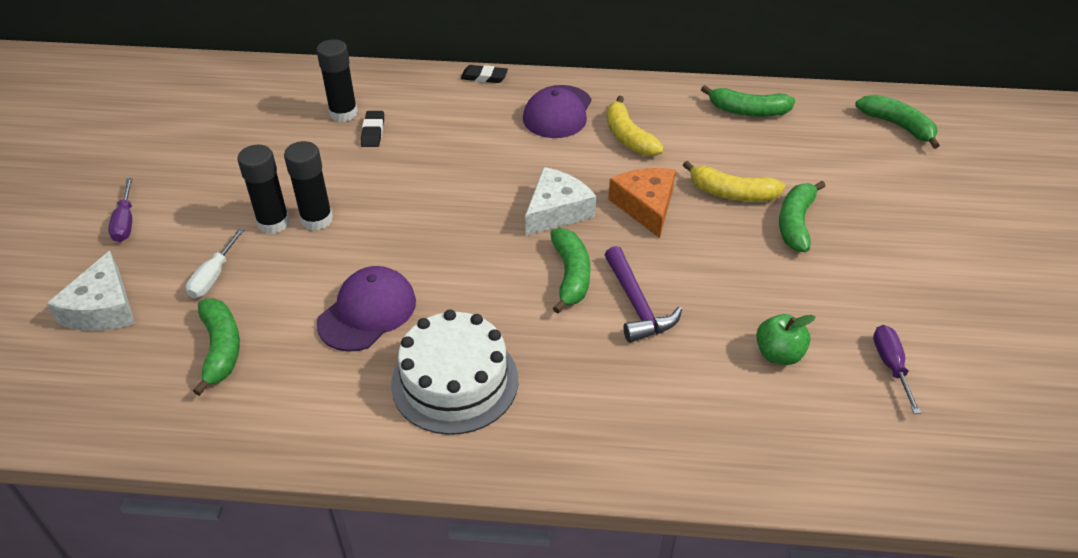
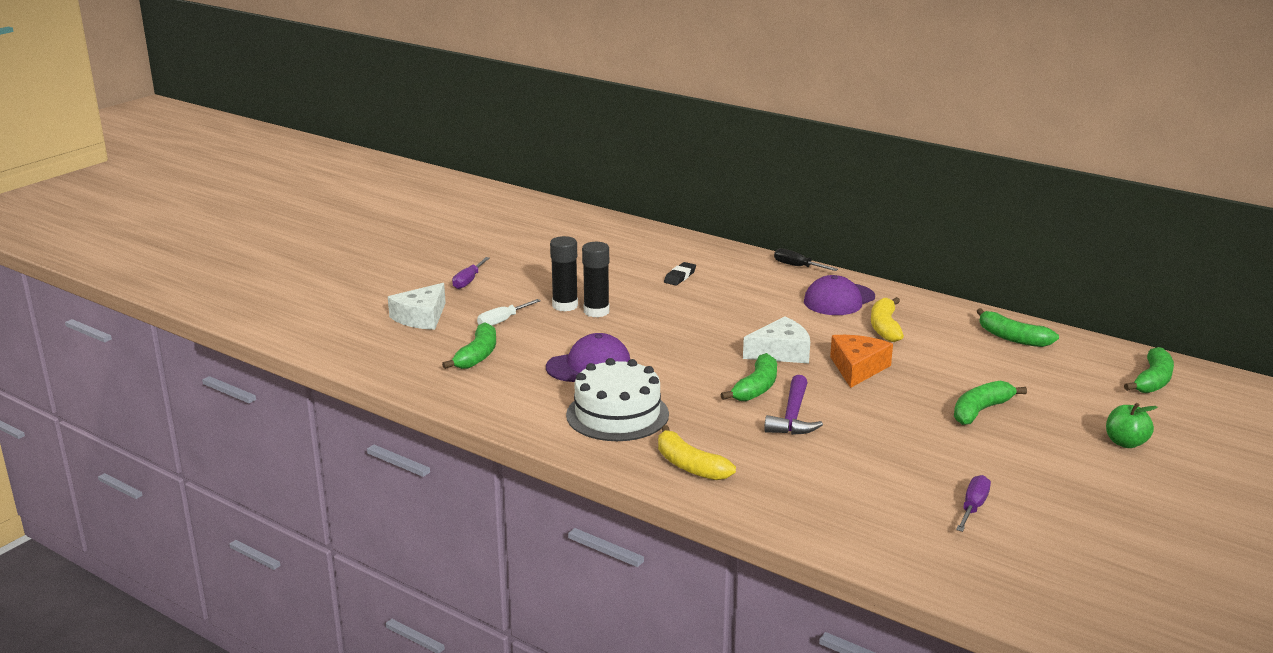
camera: 30 degrees right, 20 degrees down
(343, 113) = (667, 262): black glue stick -> none
(484, 77) = (798, 266): black eraser -> black screwdriver
(732, 193) = (941, 380): yellow banana -> yellow banana (689, 465)
(778, 354) = (881, 473): green apple -> green apple (1125, 443)
(897, 126) = (1152, 381): green banana -> green banana turned 45 degrees clockwise

